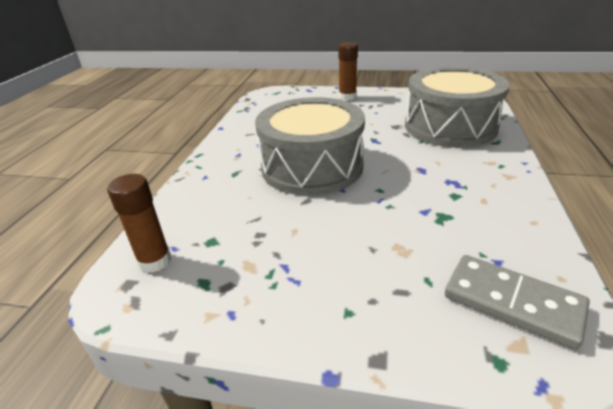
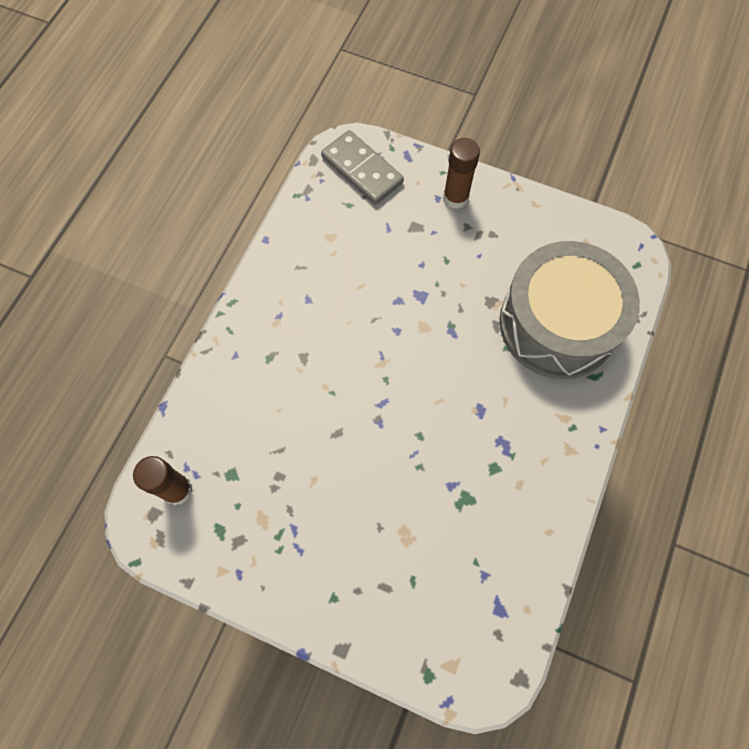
camera: 10 degrees right, 35 degrees up
(312, 167) = (359, 369): grey drum -> none
(512, 302) = (470, 624): grey domino -> grey domino (362, 170)

